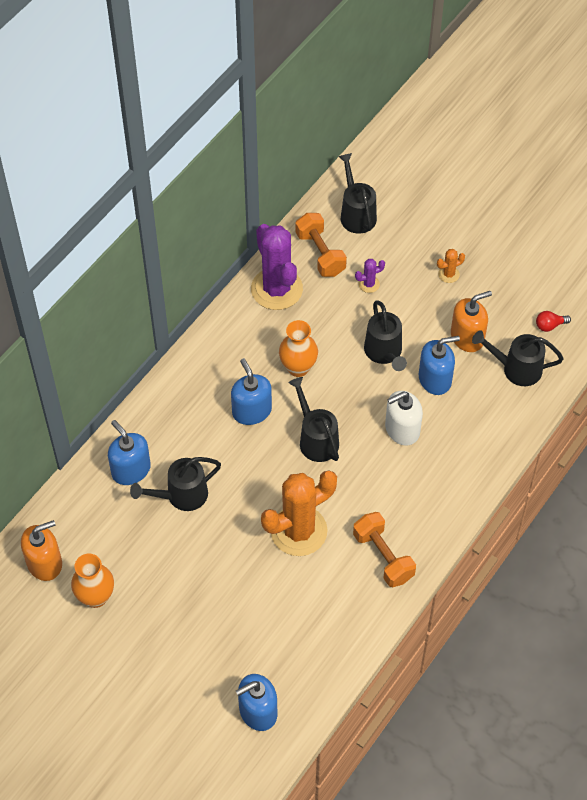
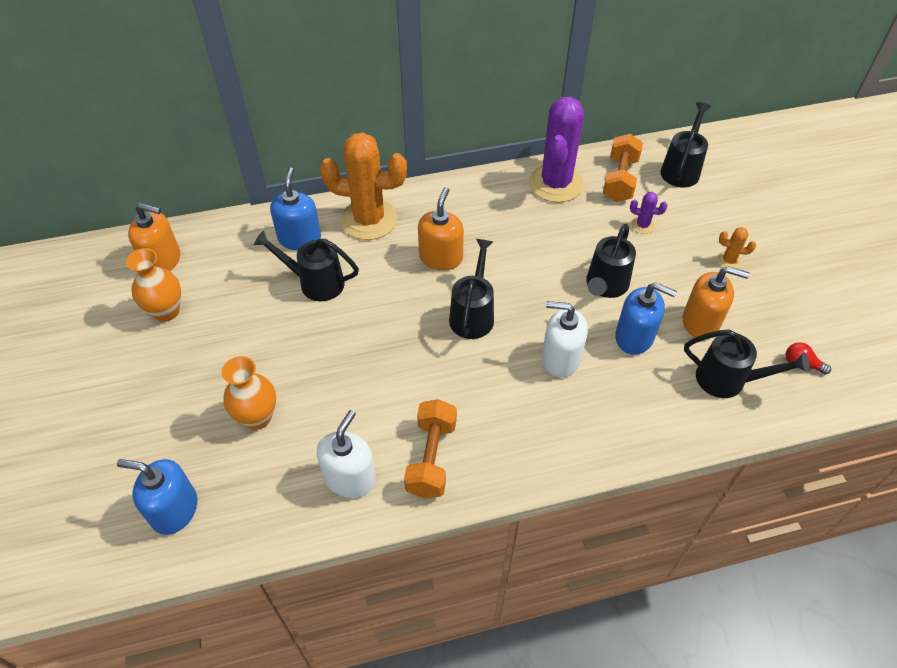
camera: 40 degrees right, 5 degrees down
(251, 411) = (441, 257): blue soap dispenser -> orange soap dispenser
(298, 367) = (514, 250): orange vase -> orange vase (257, 417)
(298, 531) = (379, 378): orange cactus -> orange cactus (369, 220)
(346, 607) = (350, 478): none -> white soap dispenser
(516, 369) = (728, 380): black watering can -> black watering can turned 150 degrees clockwise

